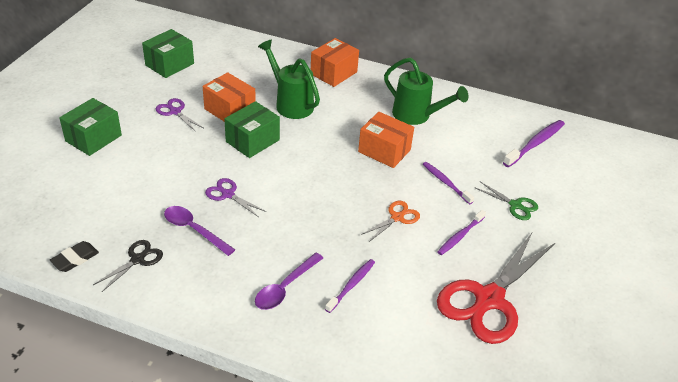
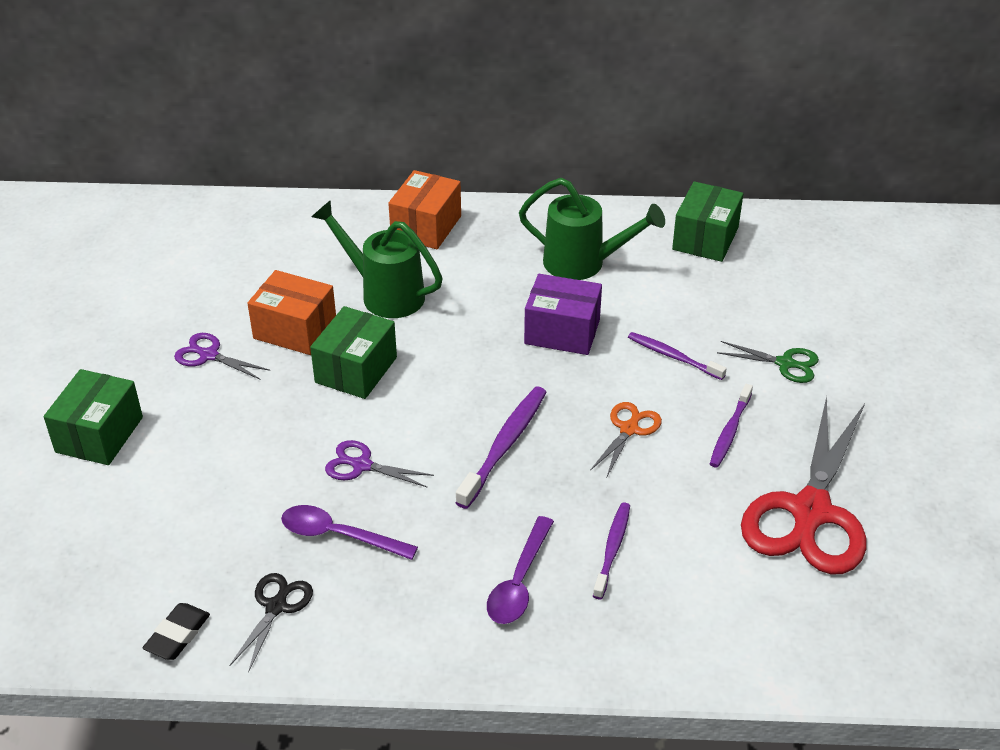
camera: 15 degrees left, 0 degrees up
(169, 64) = (157, 278): green box -> green box (705, 238)
(384, 151) = (562, 331): orange box -> purple box
(535, 144) = (771, 262): purple toothbrush -> purple toothbrush (504, 446)

